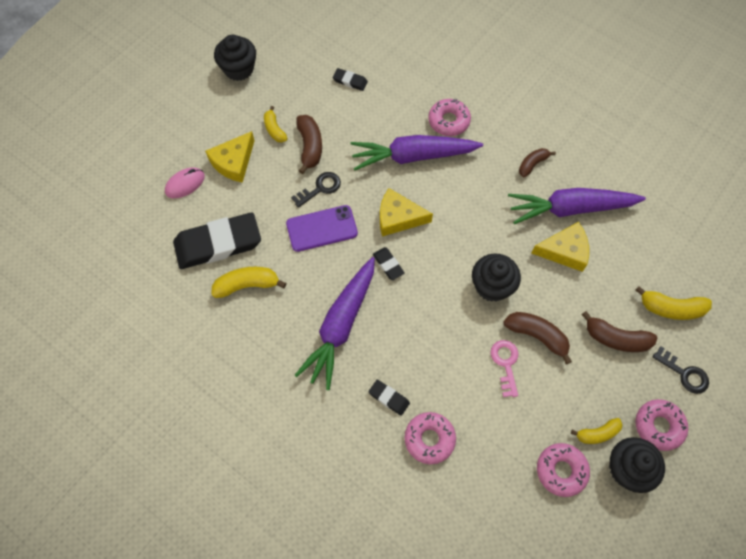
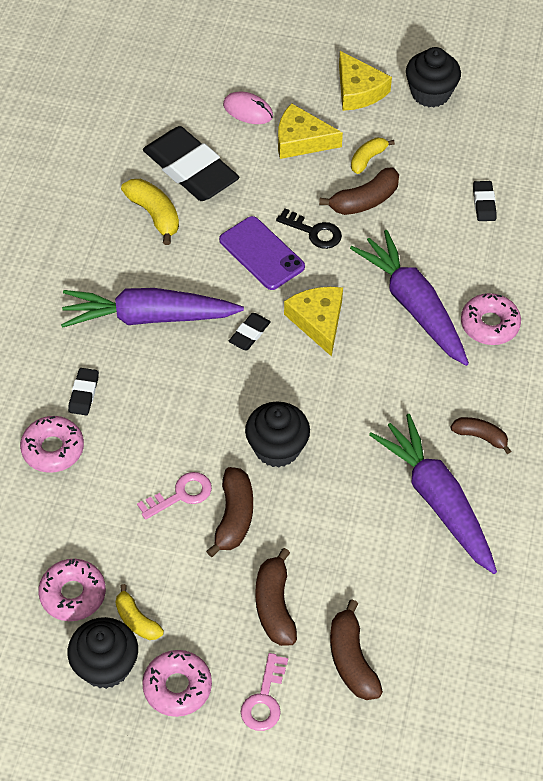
camera: 65 degrees right, 10 degrees down
(565, 251) = (370, 512): yellow cheese -> yellow cheese (358, 90)
(671, 308) = (351, 660): yellow banana -> brown banana
(684, 373) = (264, 699): black key -> pink key

